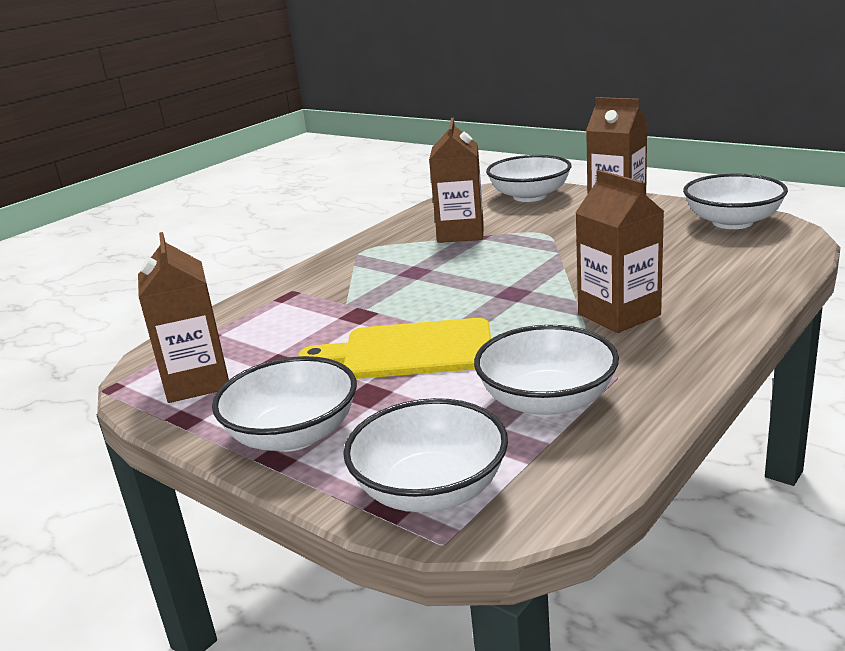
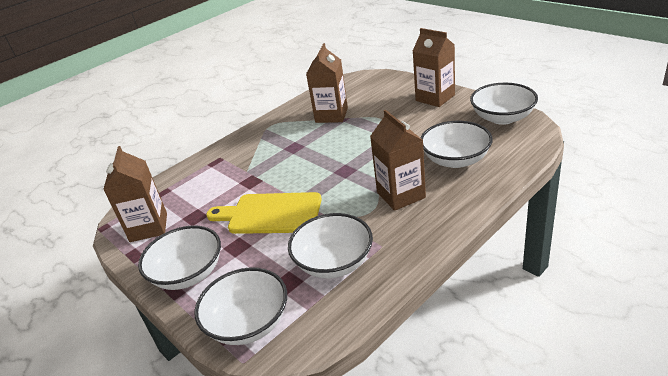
camera: 10 degrees right, 10 degrees up
(529, 196) = (384, 84): white bowl -> white bowl (455, 160)

